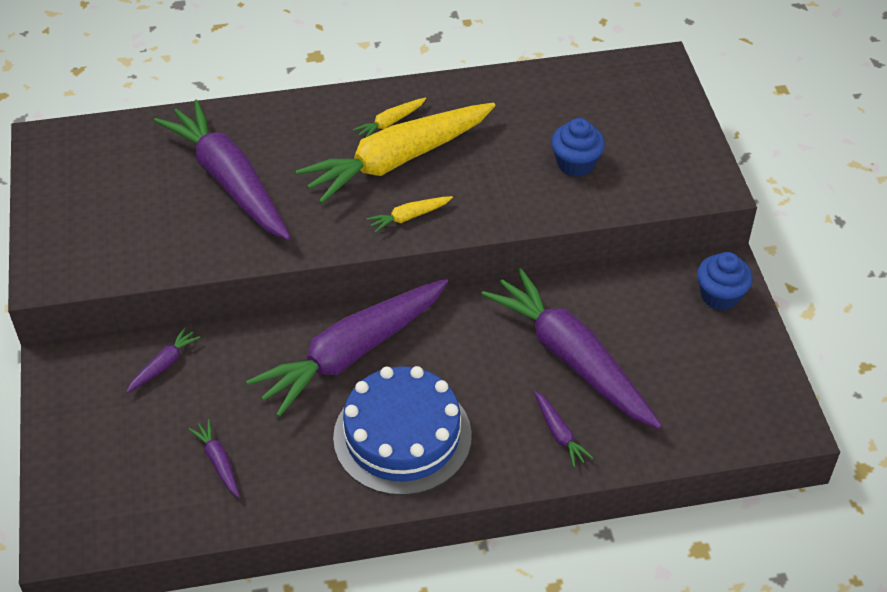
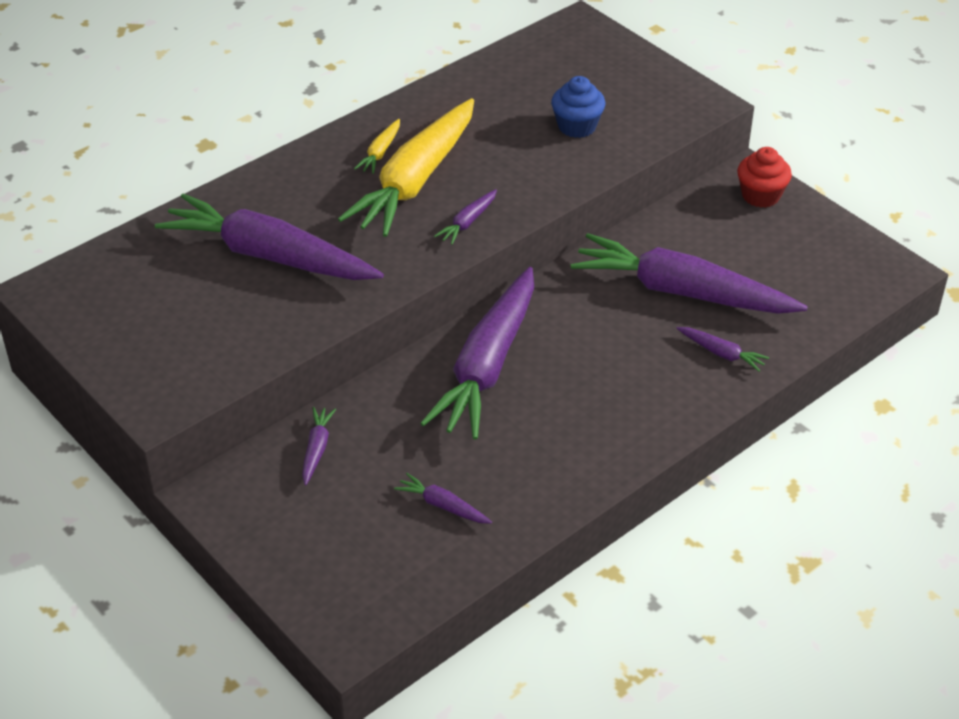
camera: 30 degrees left, 5 degrees down
(402, 436) = (591, 412): blue cake -> none
(409, 217) = (468, 222): yellow carrot -> purple carrot
(720, 295) = (760, 195): blue cupcake -> red cupcake

